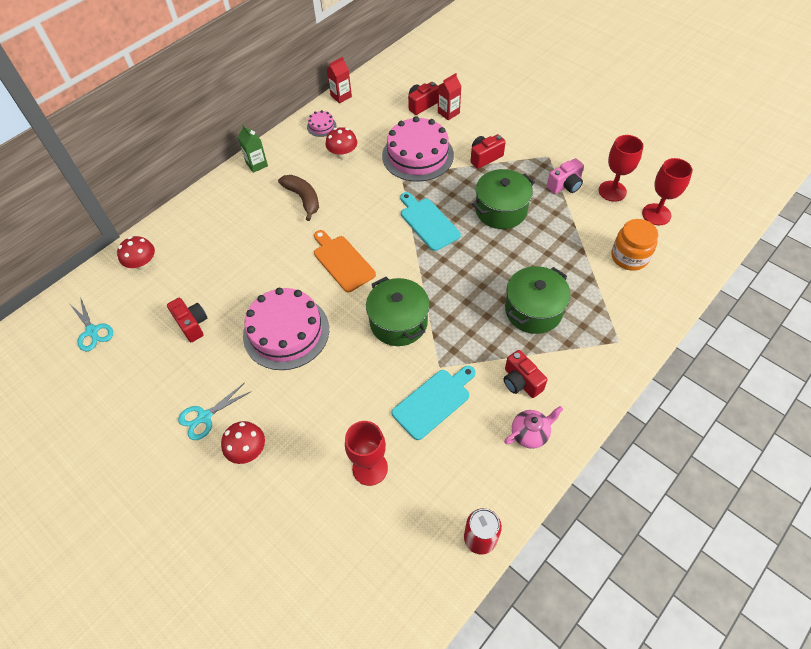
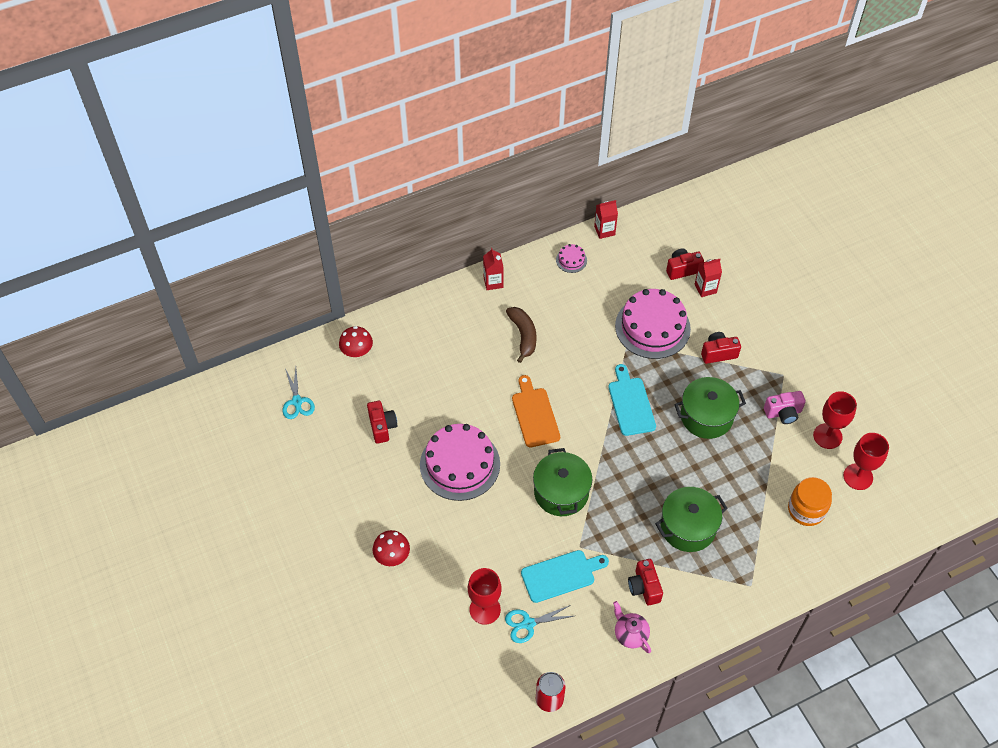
camera: 20 degrees right, 0 degrees up
(205, 417) = (367, 514): turquoise scissors -> turquoise scissors (528, 624)
(257, 164) = (493, 282): green carton -> red carton
(343, 154) = (579, 300): red mushroom -> none
(530, 434) = (630, 634): pink teapot -> pink teapot turned 120 degrees counterclockwise

